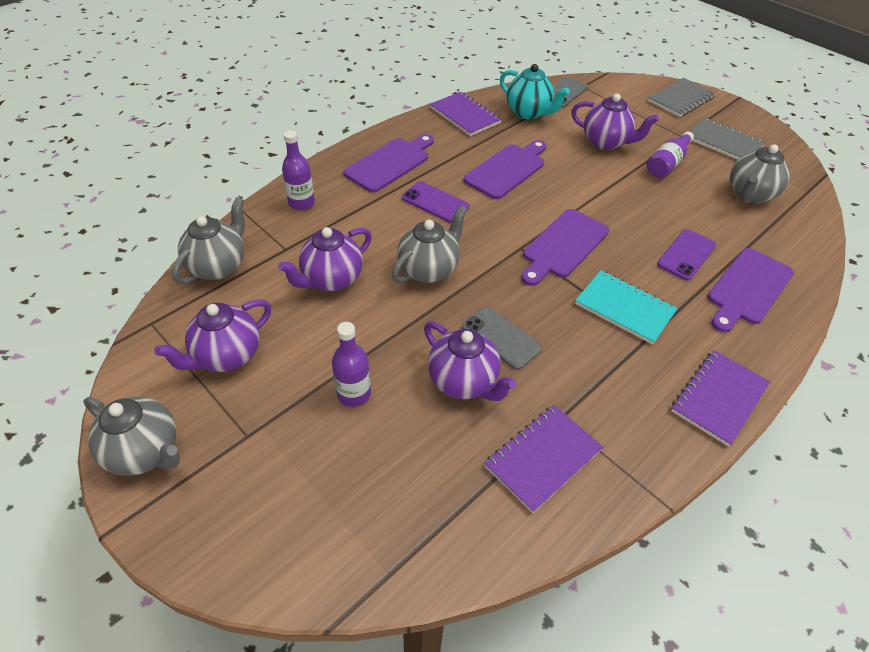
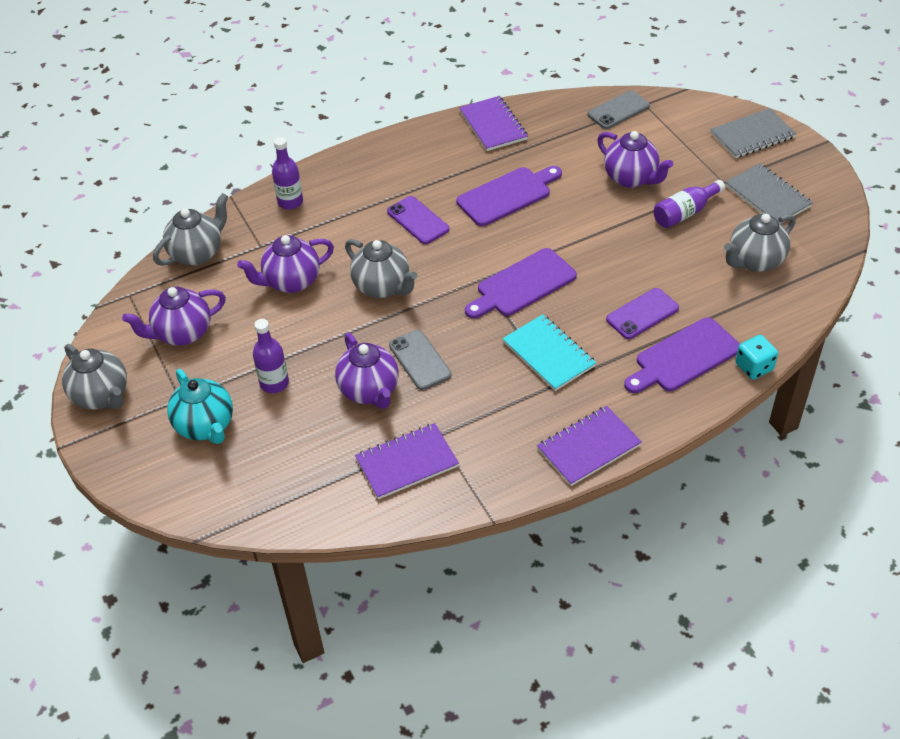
camera: 20 degrees right, 0 degrees up
(390, 163) = (391, 171): purple cutting board -> none
(429, 270) = (382, 287): grey teapot -> grey teapot turned 75 degrees clockwise
(528, 112) = (564, 130): turquoise teapot -> turquoise teapot (205, 426)
(813, 286) = (754, 367): none -> turquoise dice

